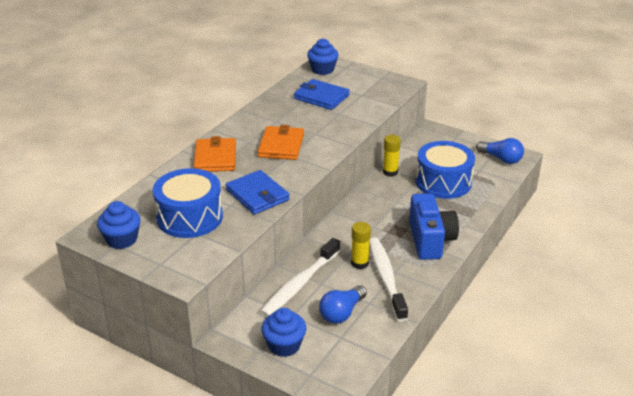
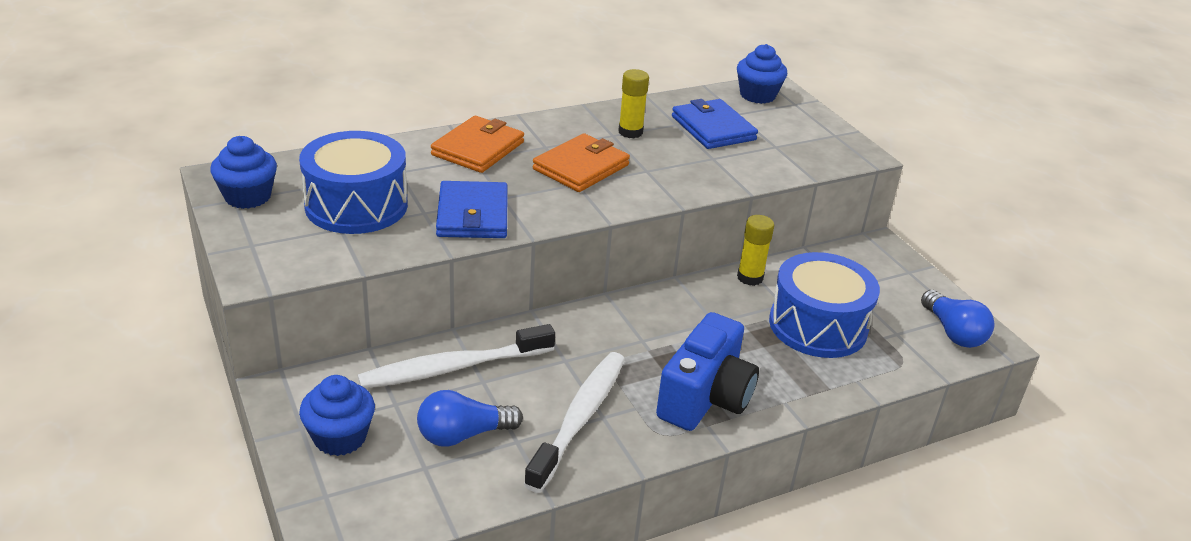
camera: 30 degrees right, 0 degrees up
(359, 263) = (565, 380): yellow glue stick -> yellow glue stick (630, 132)

